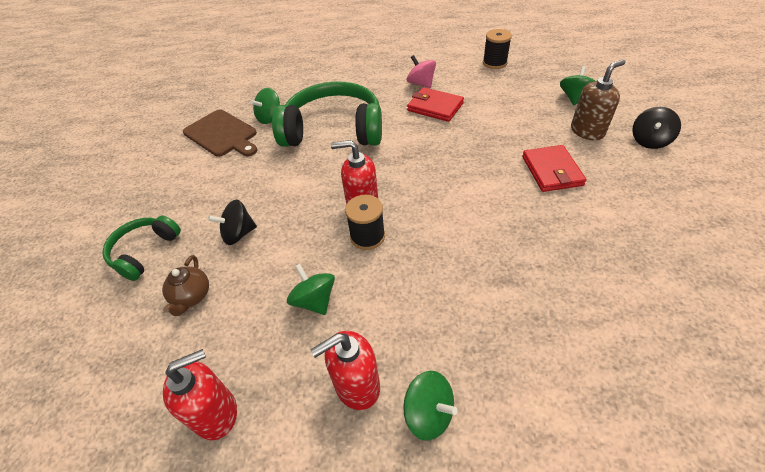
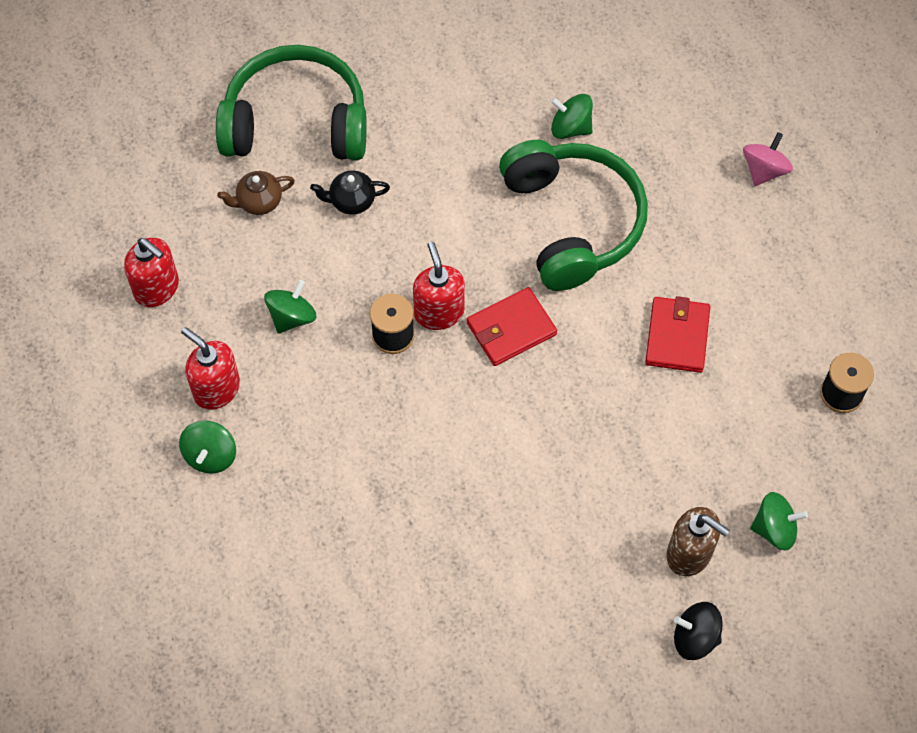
camera: 65 degrees right, 15 degrees up
(144, 252) = (296, 122): green headphones -> green headphones, size x1.88
(222, 134) = (513, 87): brown cutting board -> none
(238, 234) = (351, 201): black spinning top -> black teapot
(421, 84) = (734, 299): pink spinning top -> pink spinning top (764, 170)
(551, 171) = (581, 516): red wallet -> red wallet (511, 329)

